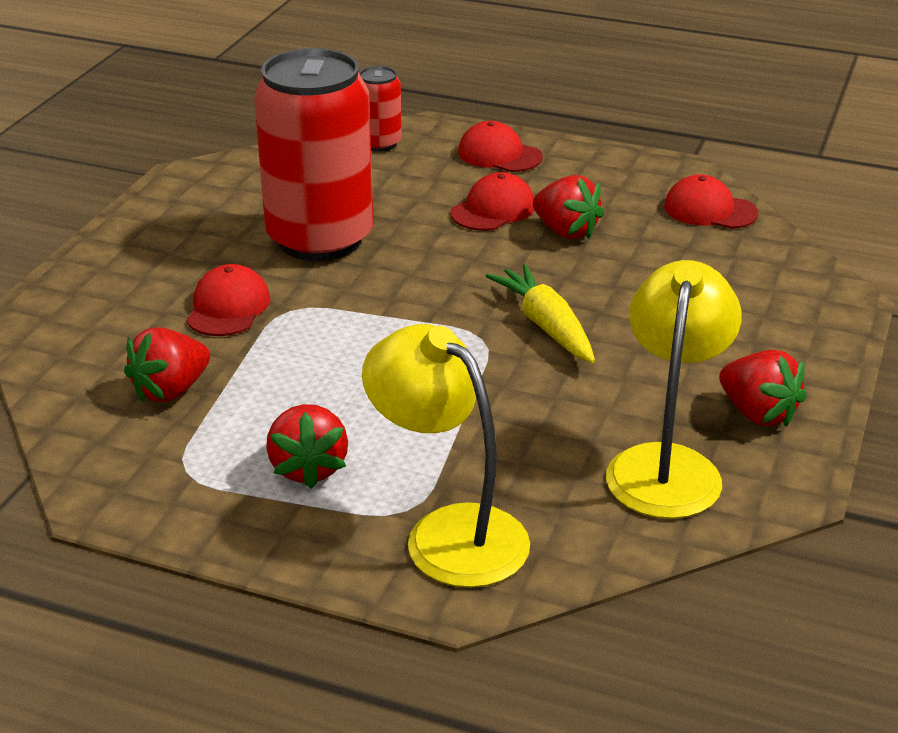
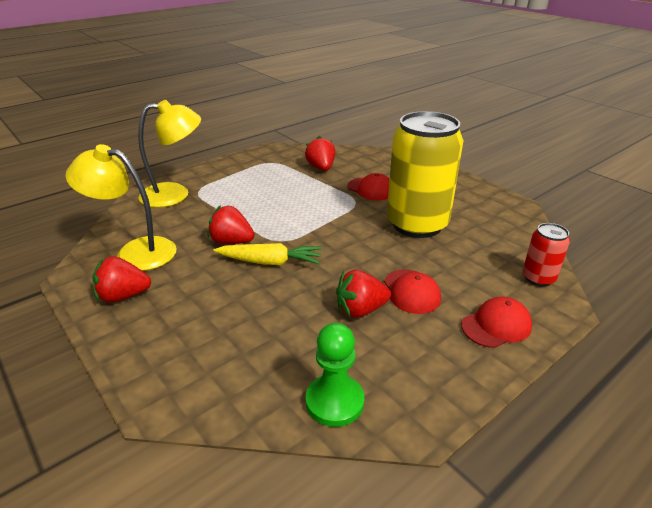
camera: 120 degrees right, 0 degrees up
(308, 468) = (244, 180): red strawberry -> red strawberry (232, 242)
(320, 239) = (417, 224): red can -> yellow can
(666, 465) = (135, 252): yellow lamp -> yellow lamp turned 150 degrees clockwise
(710, 210) = (334, 402): red cap -> green pawn

